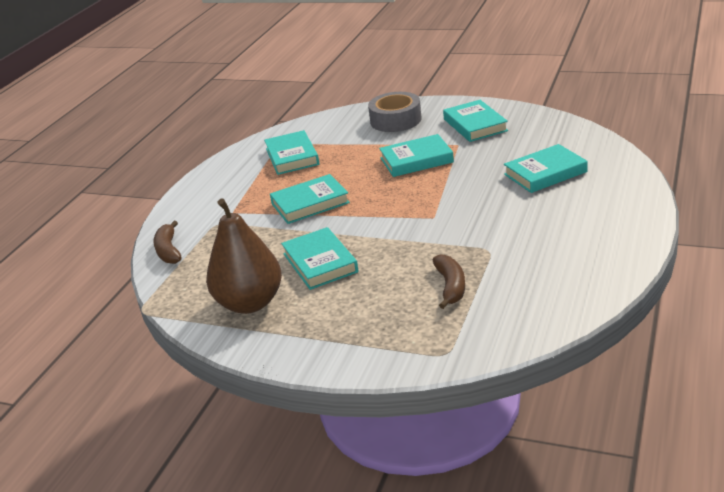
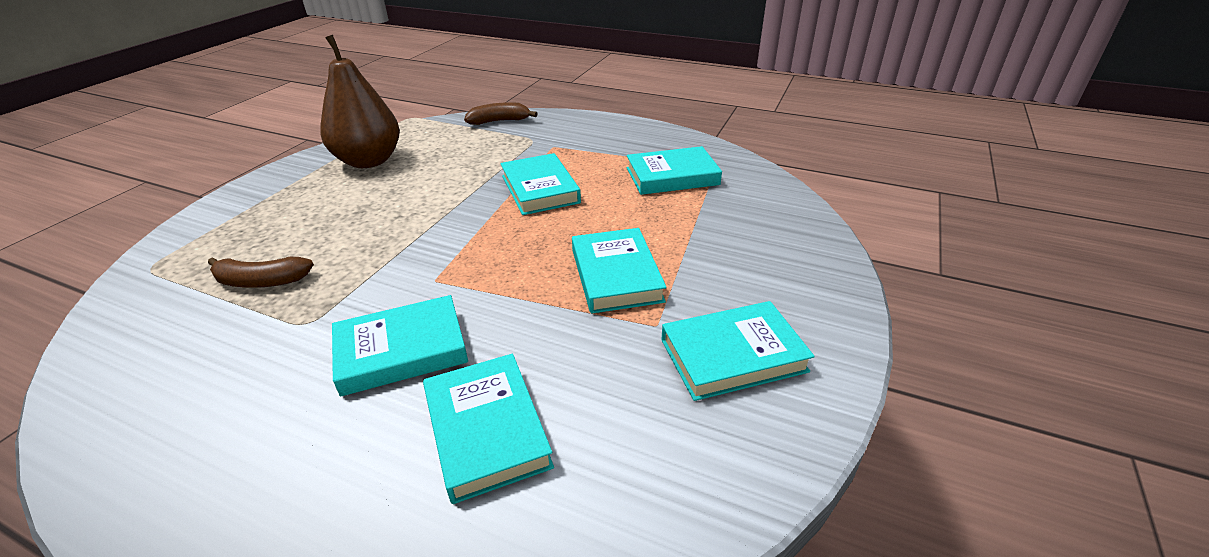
camera: 90 degrees right, 5 degrees up
(320, 263) = (403, 195): turquoise book -> turquoise book (401, 350)
(395, 120) = (773, 262): grey tape -> none

